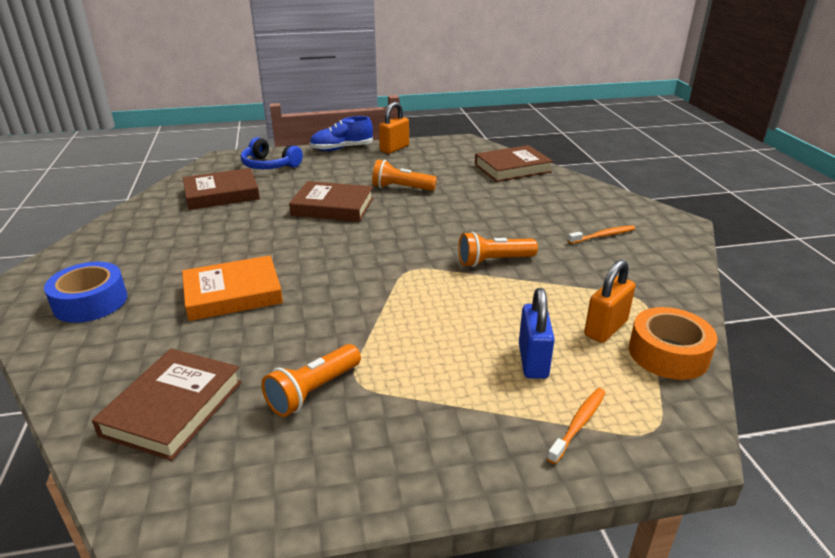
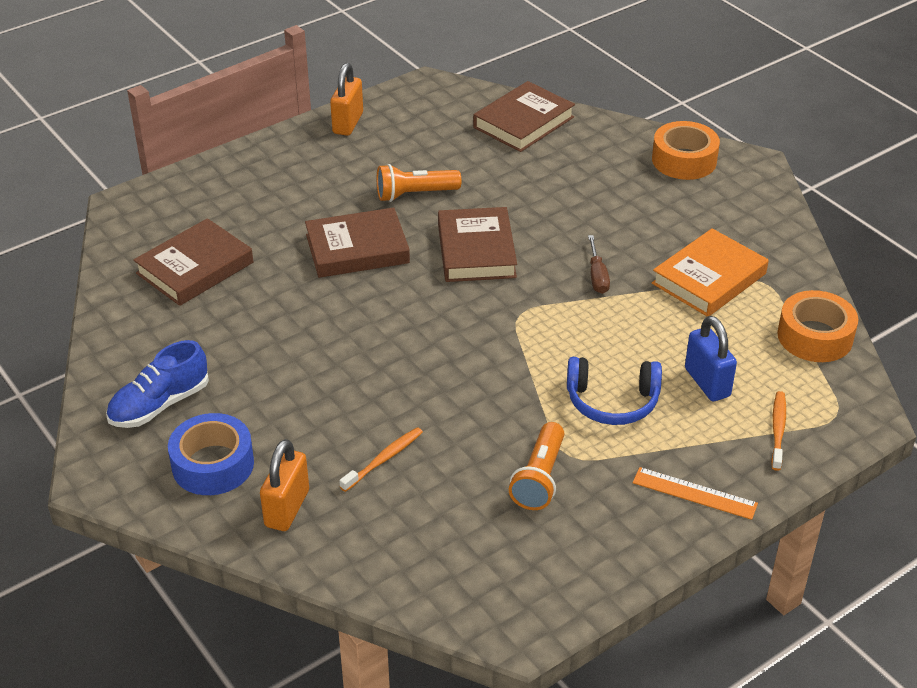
camera: 25 degrees left, 10 degrees up
(173, 408) = (429, 538): brown book -> brown book (476, 250)
(233, 293) = (360, 403): orange book -> orange book (709, 278)
(269, 165) = (207, 199): blue headphones -> blue headphones (612, 401)
(342, 148) = (276, 142): blue shoe -> blue shoe (159, 405)
(447, 455) = (694, 493): none -> orange ruler
(494, 261) = (597, 276): orange flashlight -> brown screwdriver
(603, 236) = (686, 206): orange toothbrush -> orange toothbrush (384, 459)
(605, 328) = (749, 326): orange padlock -> orange padlock (287, 508)
(621, 209) = (684, 160): none -> orange tape

